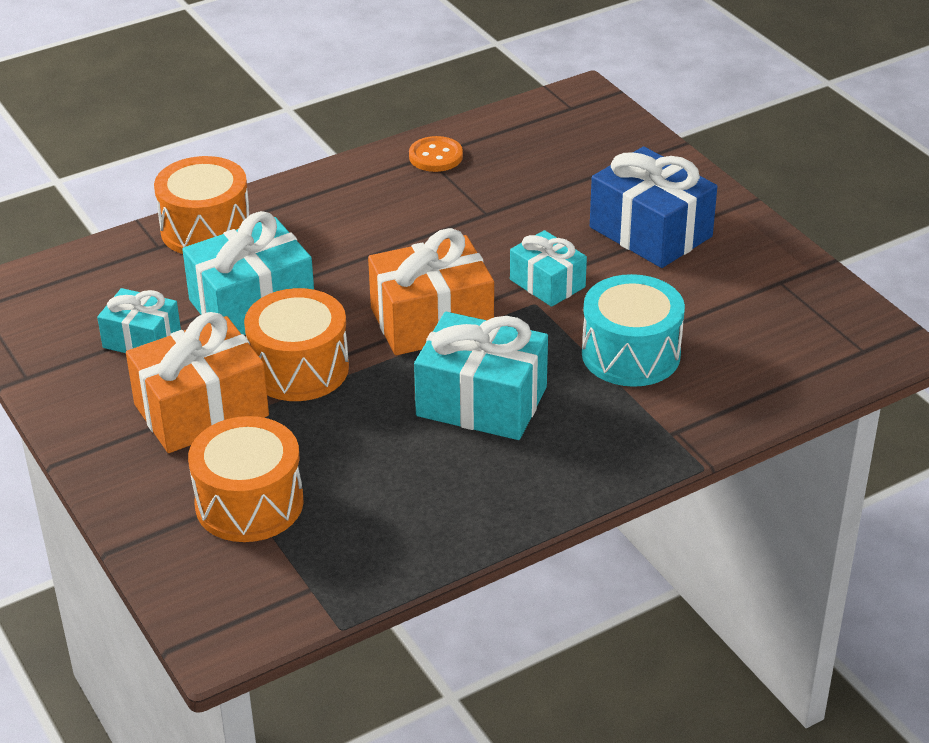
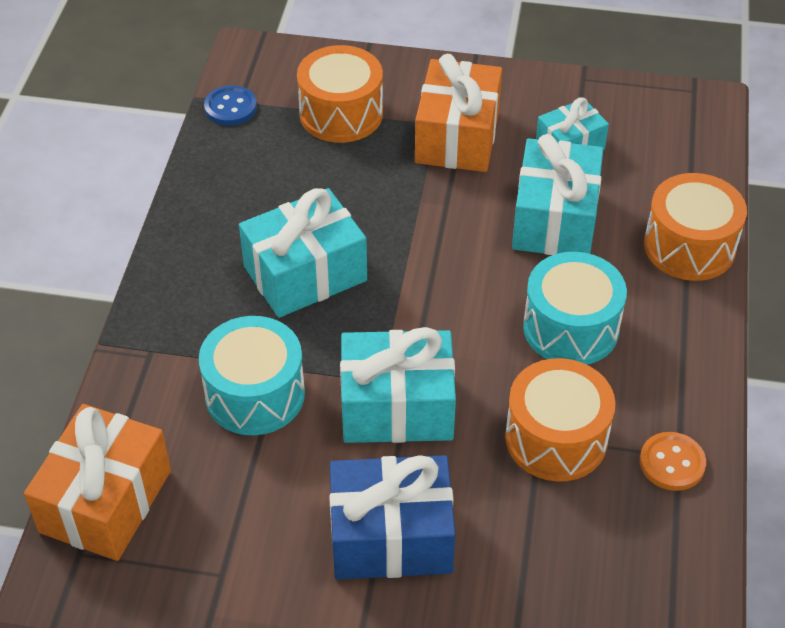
camera: 130 degrees right, 10 degrees up
(299, 368) = (450, 204): orange drum -> orange drum (556, 438)
(326, 589) = (230, 107): none -> blue button
(366, 245) = (571, 328): none -> turquoise drum
(432, 321) = (427, 305): orange gift -> orange gift (105, 501)
(547, 283) = (397, 407): turquoise gift -> turquoise gift, size x1.67

